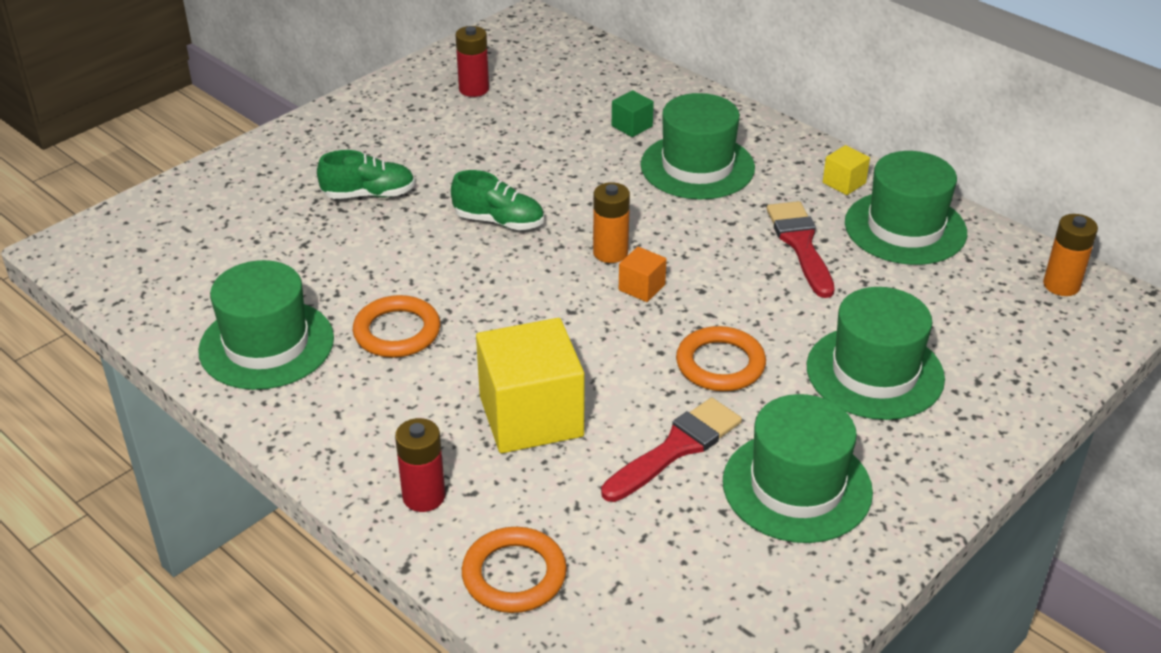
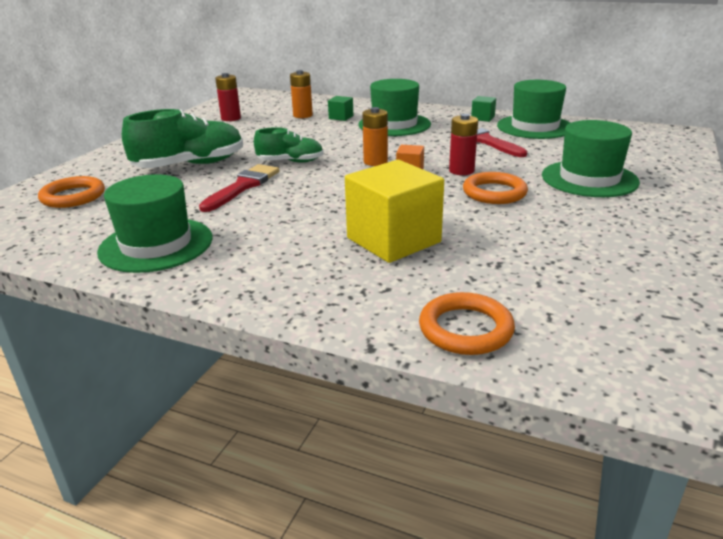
camera: 20 degrees left, 10 degrees down
(369, 194) = (190, 165): green shoe -> green shoe, size x1.68
(397, 332) = (257, 219): orange ring -> orange ring (73, 196)
(424, 496) = (350, 300): red battery -> red battery (461, 171)
(676, 448) = (510, 234): red brush -> red brush (243, 187)
(797, 486) = (608, 235): green hat -> none
(844, 183) = (482, 118): yellow cube -> green cube
(1061, 285) = (641, 132): orange battery -> orange battery (303, 115)

